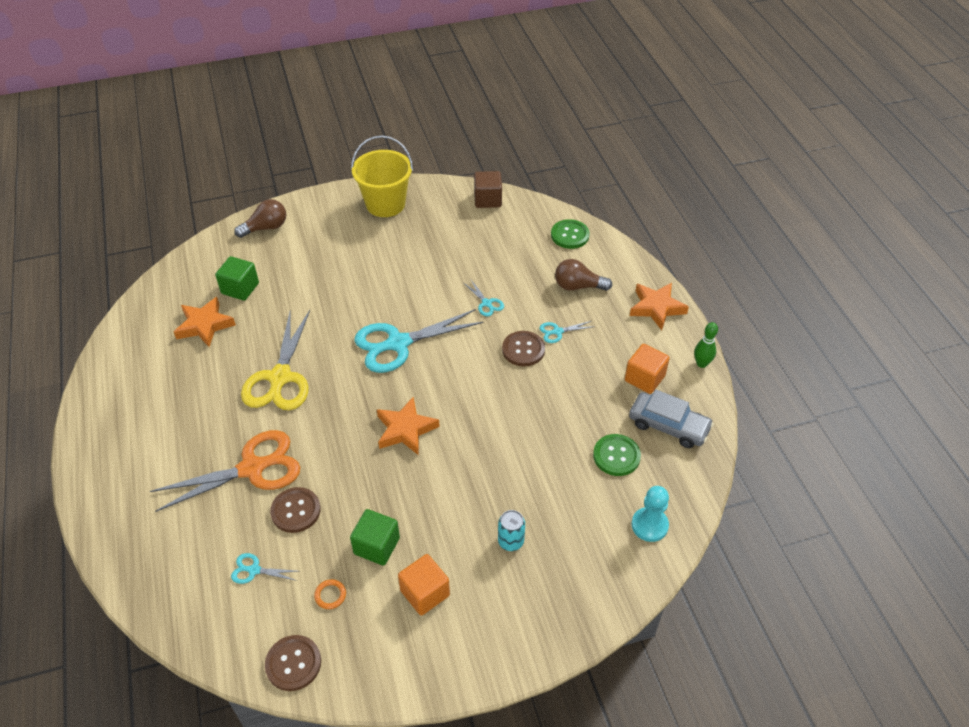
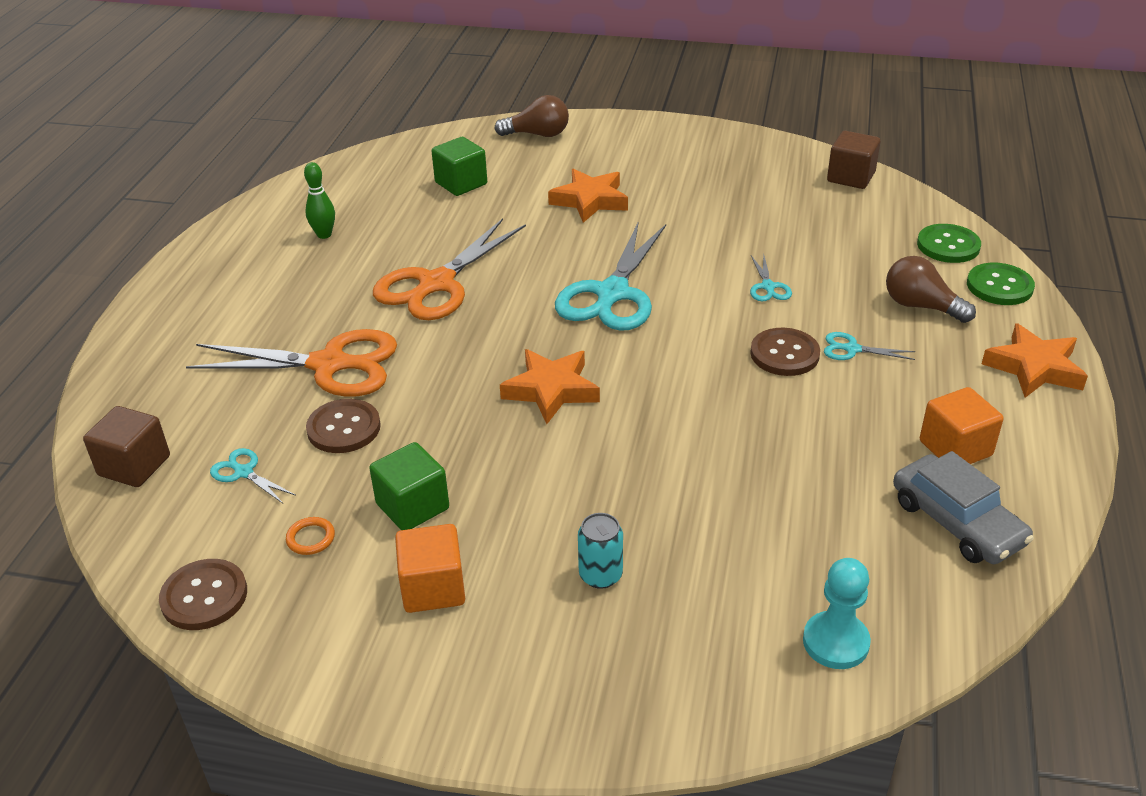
camera: 30 degrees right, 10 degrees down
(176, 598) = (134, 466): none -> brown cube
(204, 325) = (392, 207): orange star -> orange star (590, 200)
(280, 378) = (436, 284): yellow scissors -> orange scissors
(385, 204) = (705, 148): yellow bucket -> none
(397, 344) = (612, 294): turquoise scissors -> turquoise scissors turned 75 degrees counterclockwise
(616, 456) = (841, 530): green button -> green button (999, 286)
(701, 363) = (1068, 461): green bowling pin -> green bowling pin (324, 234)

